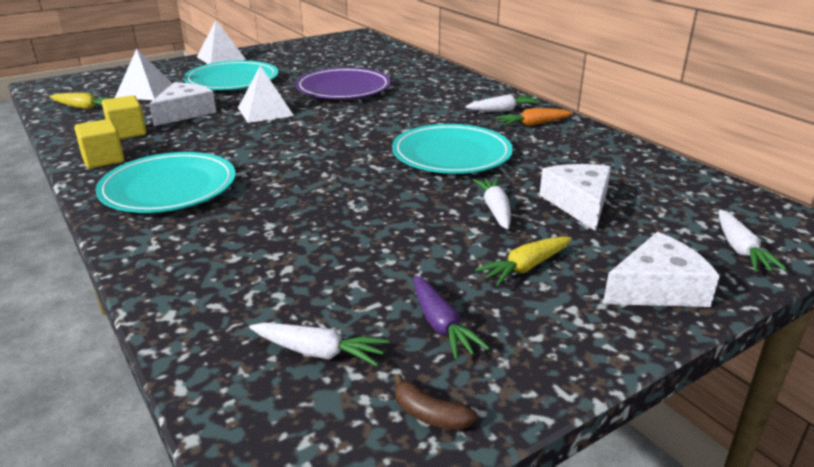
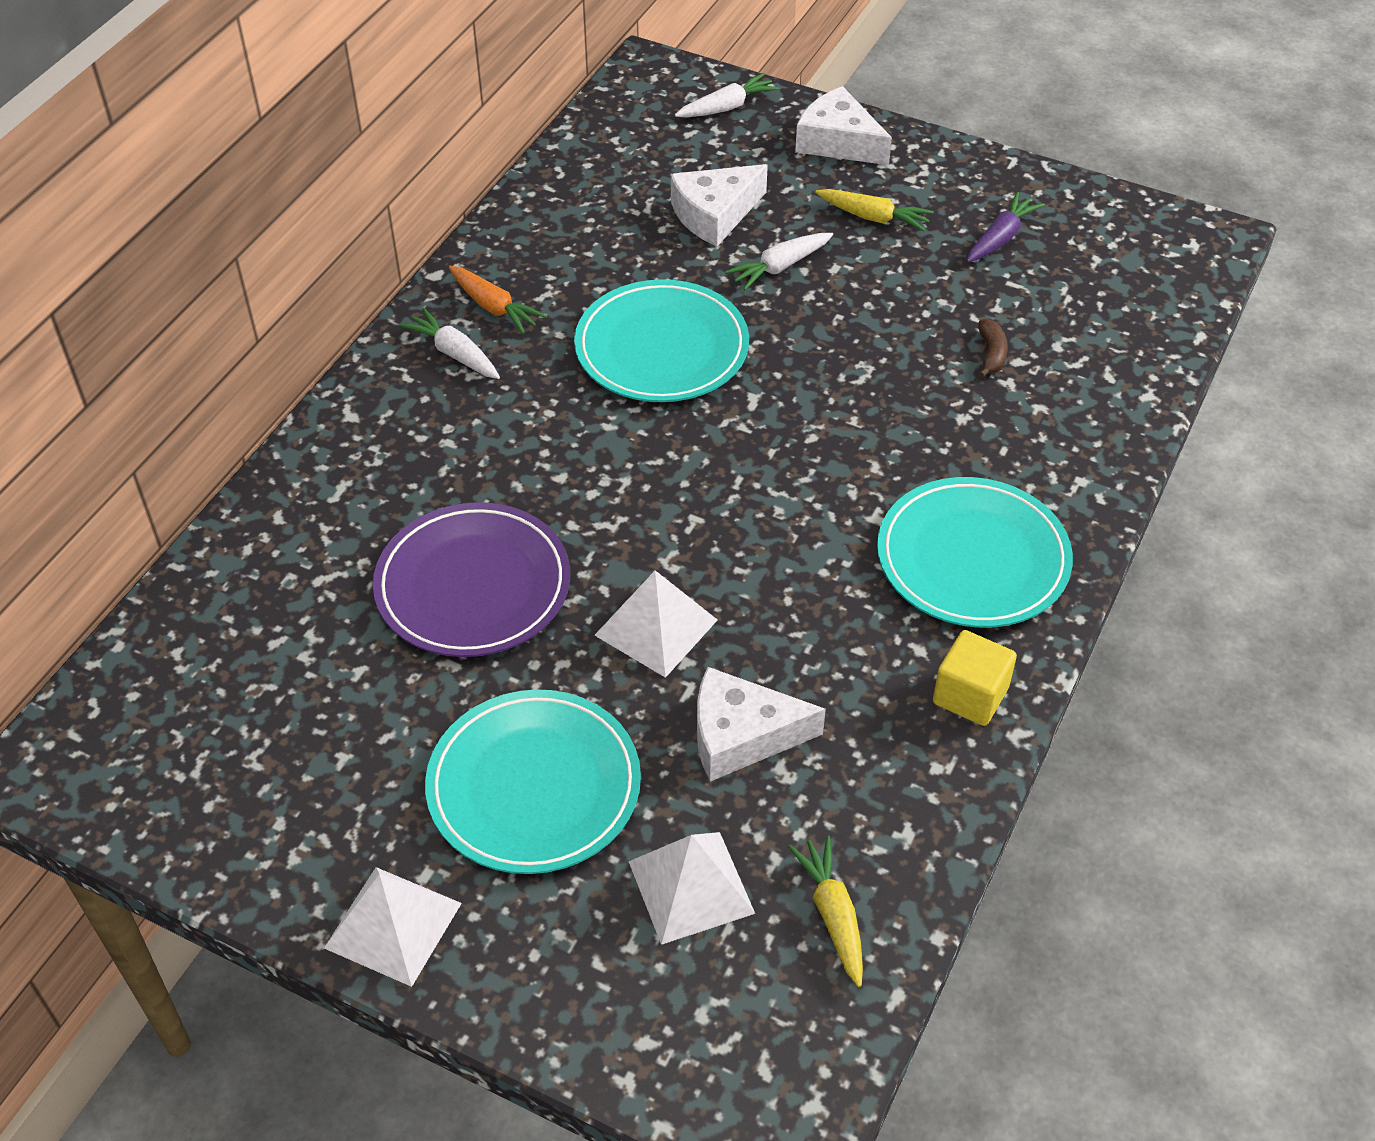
camera: 120 degrees left, 20 degrees up
(127, 133) = (872, 747): yellow cube -> none
(318, 352) = (1095, 286): white carrot -> none
(430, 415) = (1094, 210): brown banana -> brown banana (991, 354)

